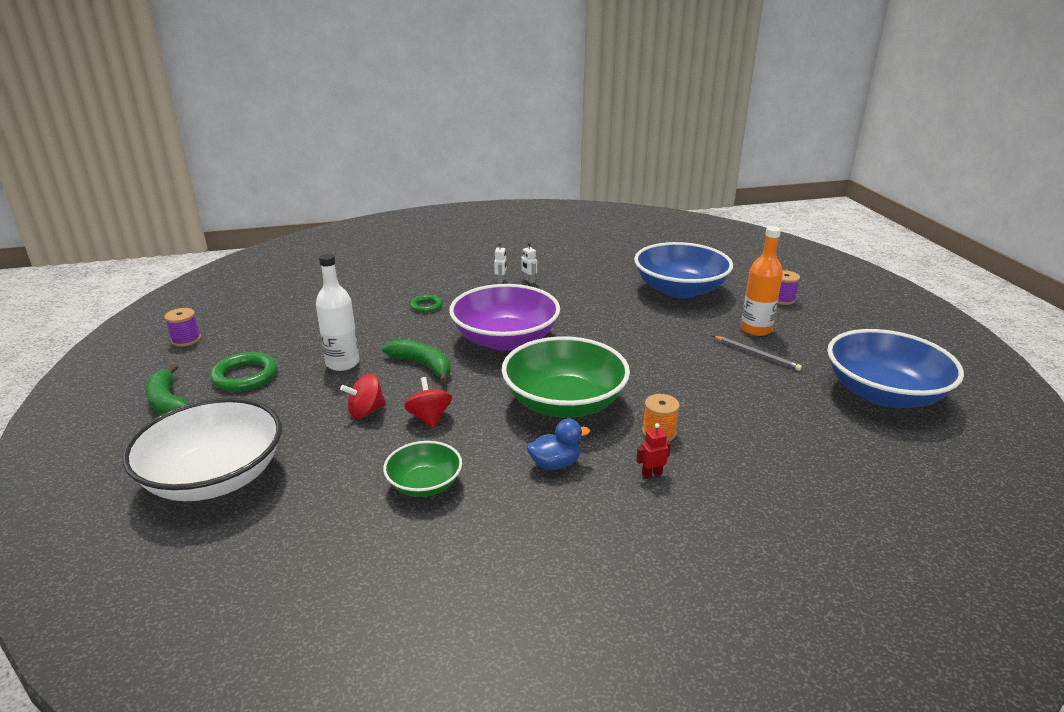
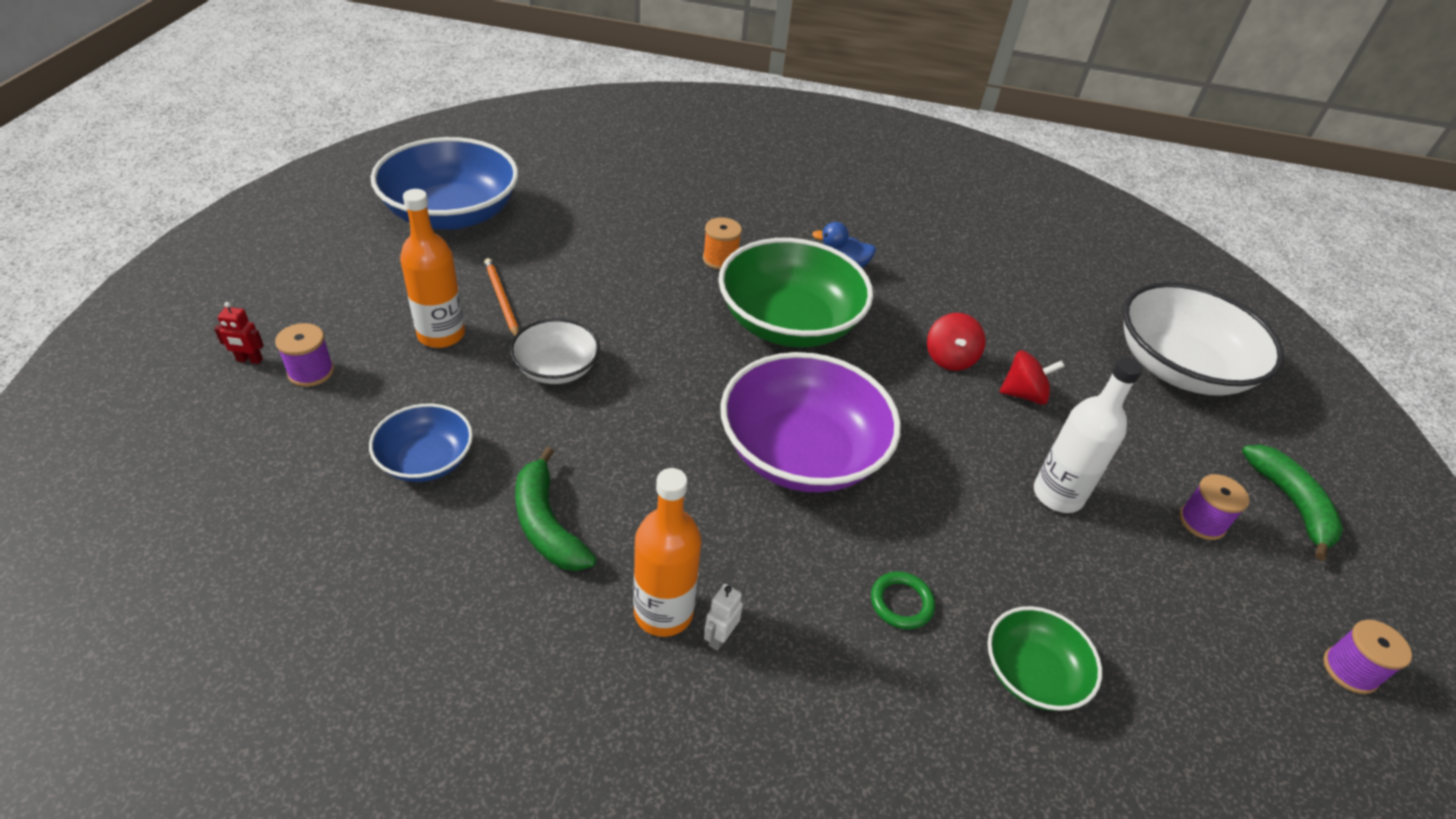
camera: 160 degrees left, 15 degrees up
(245, 376) = (1201, 522): green ring -> purple spool
(423, 365) = (940, 446): green banana -> green banana (547, 524)
(424, 484) = (969, 291): green bowl -> green bowl (1032, 674)
(529, 281) = (663, 612): white robot -> orange bottle
(651, 474) = (763, 231): red robot -> red robot (249, 360)
(675, 334) = (556, 368): none -> white bowl
(680, 290) = (426, 460): blue bowl -> blue bowl, size x0.53
(756, 355) = (501, 299): grey pencil -> orange pencil

